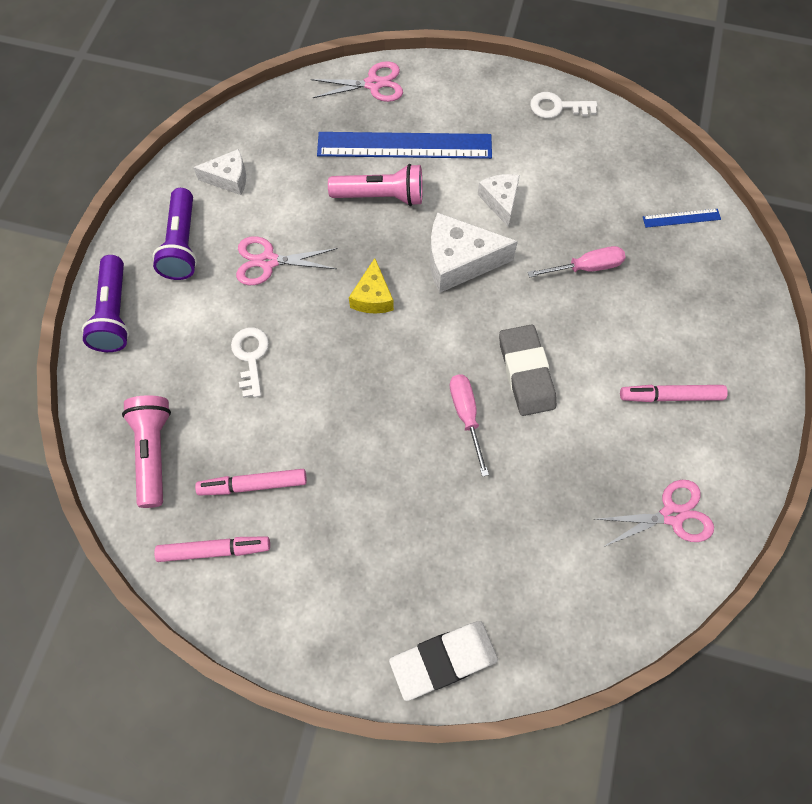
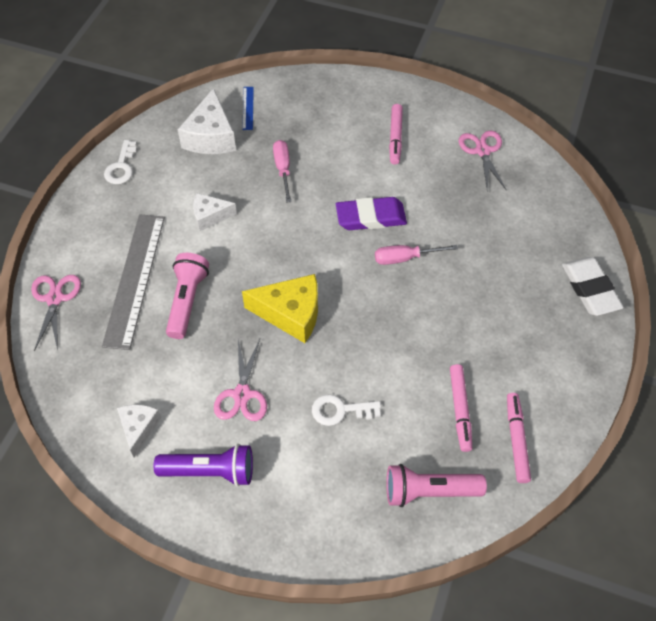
camera: 85 degrees left, 10 degrees down
(114, 314) = (281, 534): purple flashlight -> none
(373, 297) = (291, 314): yellow cheese -> yellow cheese, size x1.66
(404, 145) = (134, 279): blue ruler -> grey ruler
(459, 261) = (265, 249): white cheese -> white cheese (211, 136)
(526, 373) = (371, 217): grey eraser -> purple eraser

